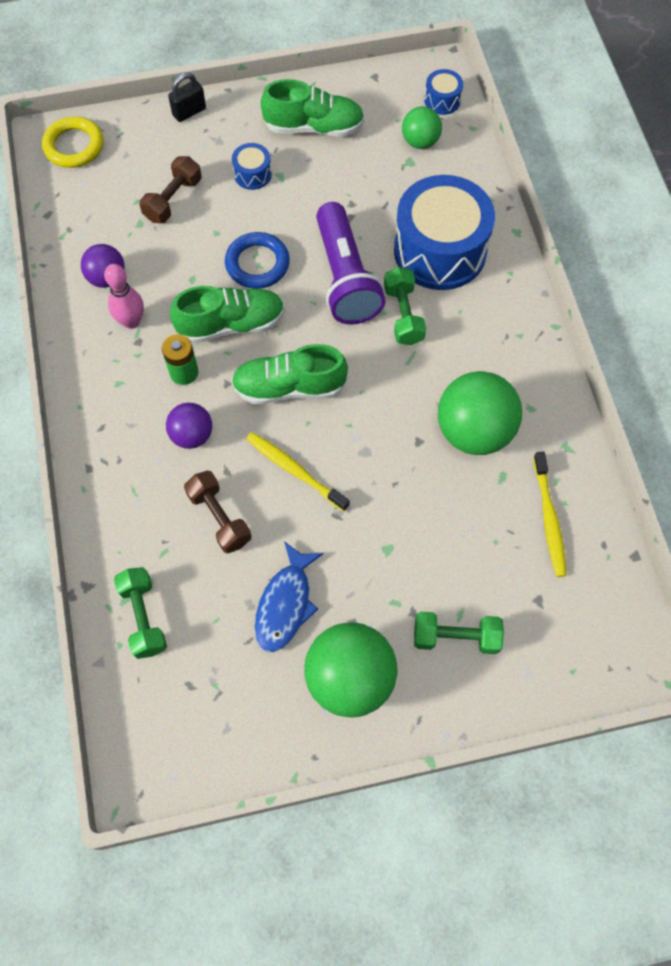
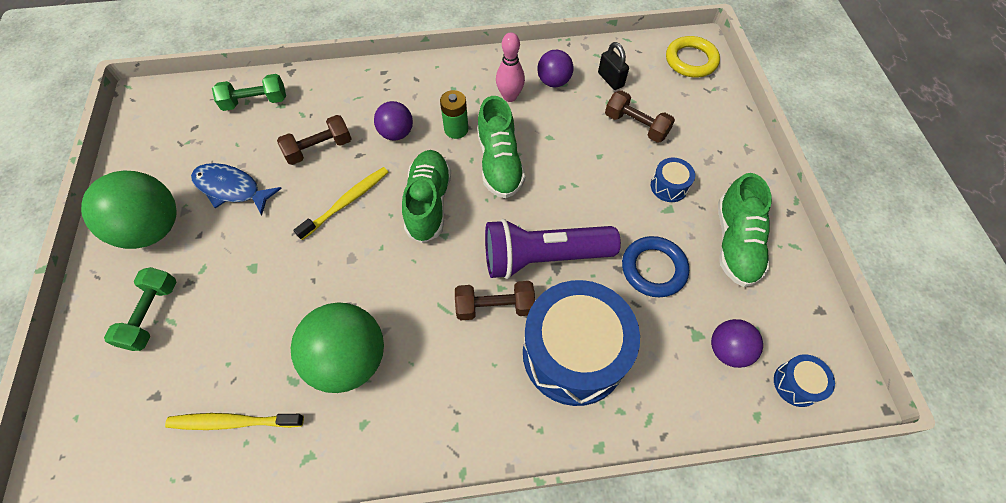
camera: 95 degrees right, 5 degrees down
(189, 112) = (741, 139): black padlock -> black padlock (610, 79)
(257, 264) = (563, 185): blue ring -> blue ring (653, 269)
(403, 315) = (495, 307): green dumbbell -> brown dumbbell
(420, 142) = (728, 350): green ball -> purple ball

